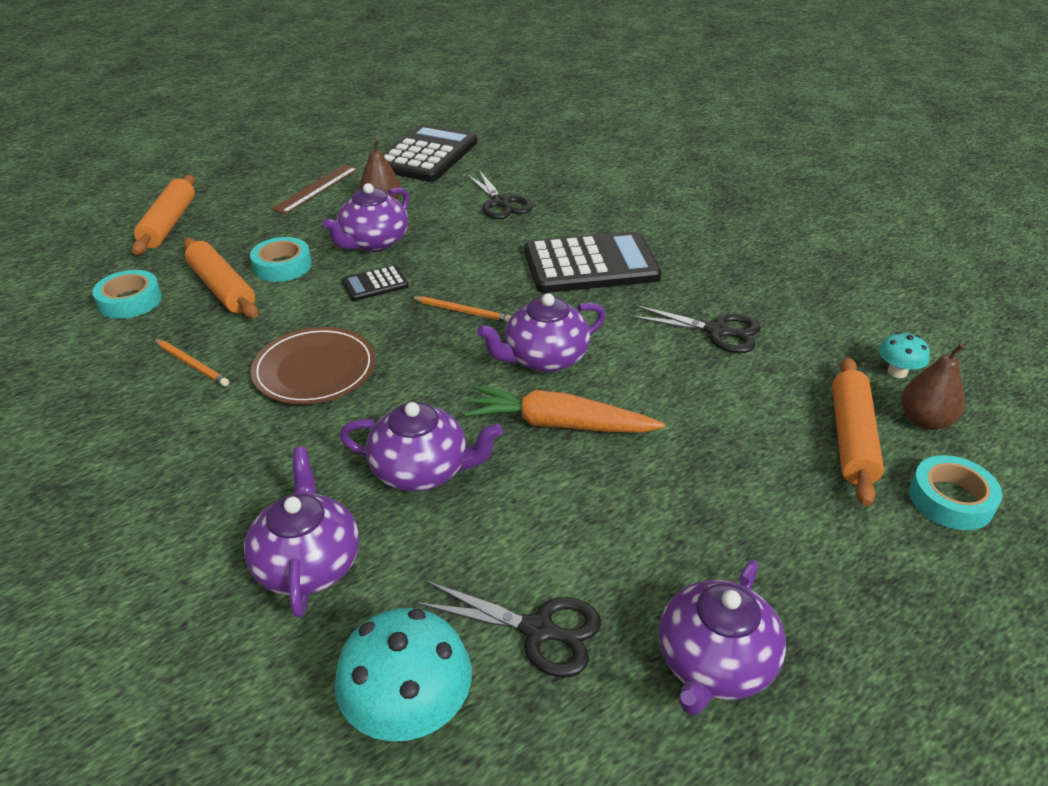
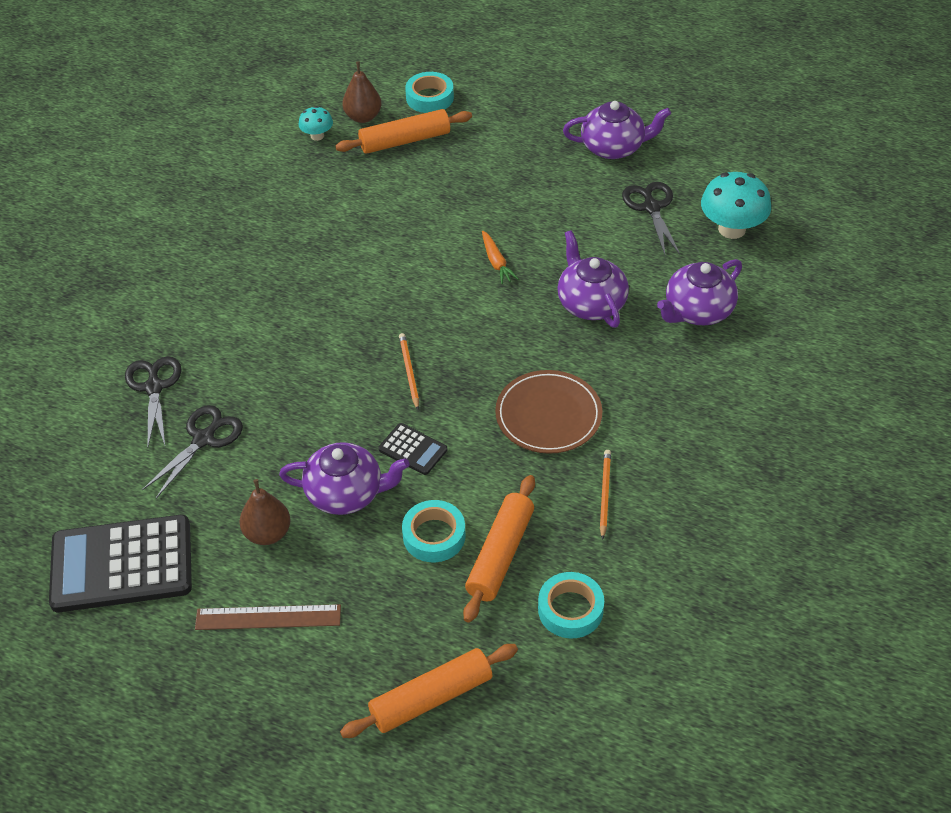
camera: 120 degrees left, 10 degrees up
(544, 358) = (433, 299): purple teapot -> none
(559, 424) = (496, 262): orange carrot -> orange carrot, size x0.54
(591, 264) = (281, 327): black calculator -> none
(717, 331) = (330, 225): black scissors -> black scissors (154, 387)

